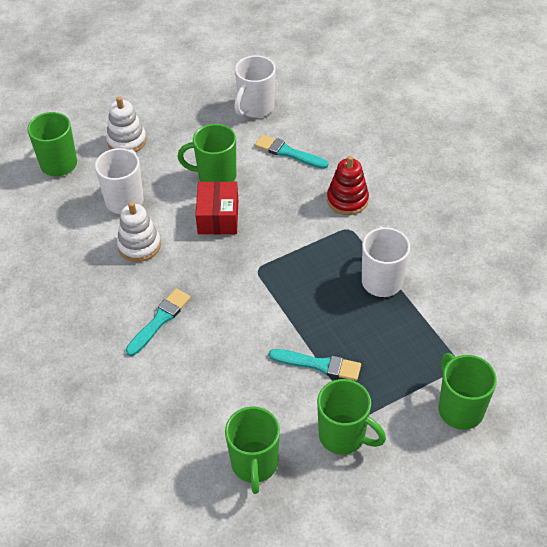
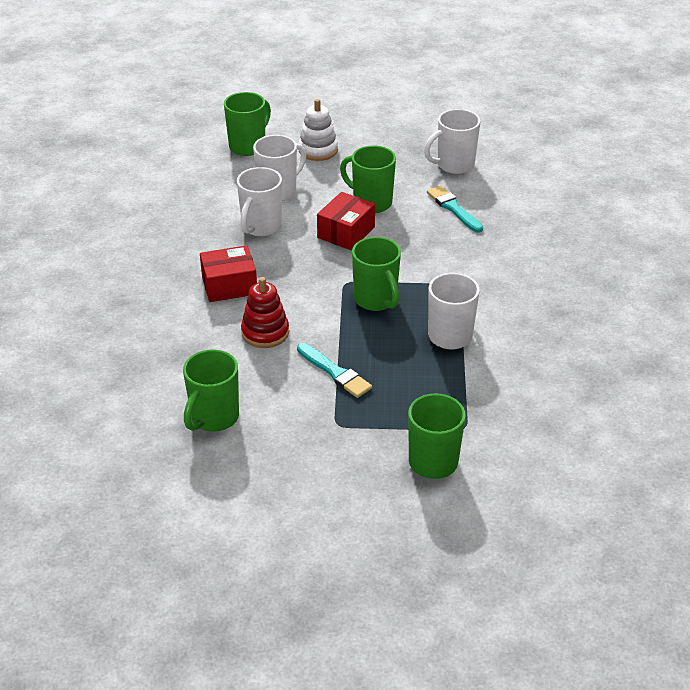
camera: 30 degrees right, 10 degrees down
(139, 245) = (261, 227): white stacking toy -> white mug
(159, 320) = (229, 285): turquoise brush -> red box
(343, 436) = (308, 432): green mug -> green mug (376, 300)
(347, 200) = (476, 263): red stacking toy -> red stacking toy (265, 332)

